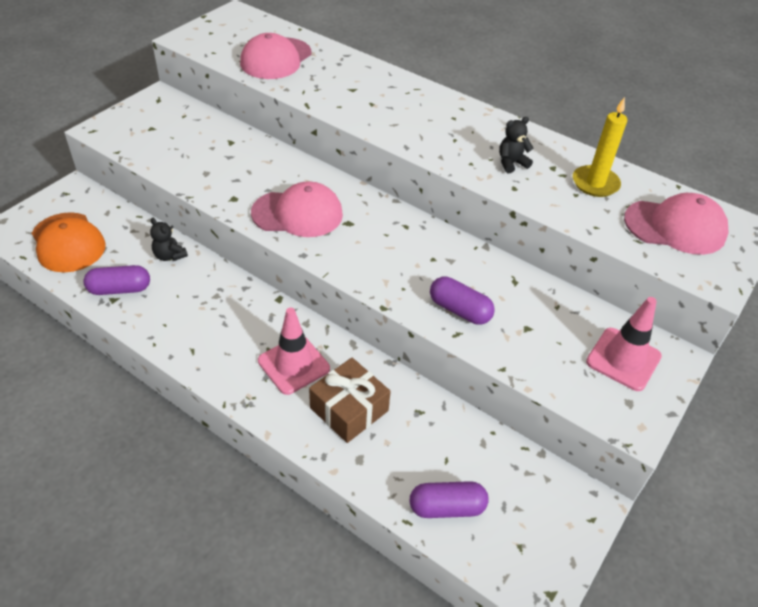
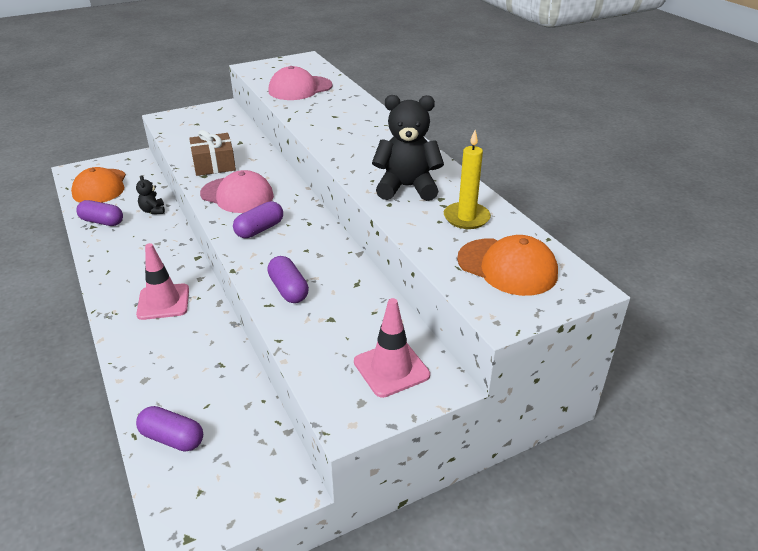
camera: 30 degrees right, 10 degrees down
(349, 409) = (171, 344): brown gift -> brown gift (214, 164)
(363, 249) = (259, 229): none -> purple capsule
(511, 163) = (407, 187): black teddy bear -> black teddy bear, size x2.04
(675, 227) = (507, 267): pink cap -> orange cap

